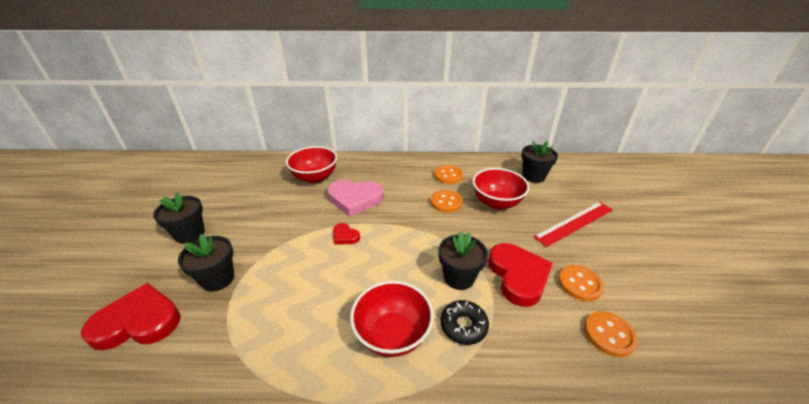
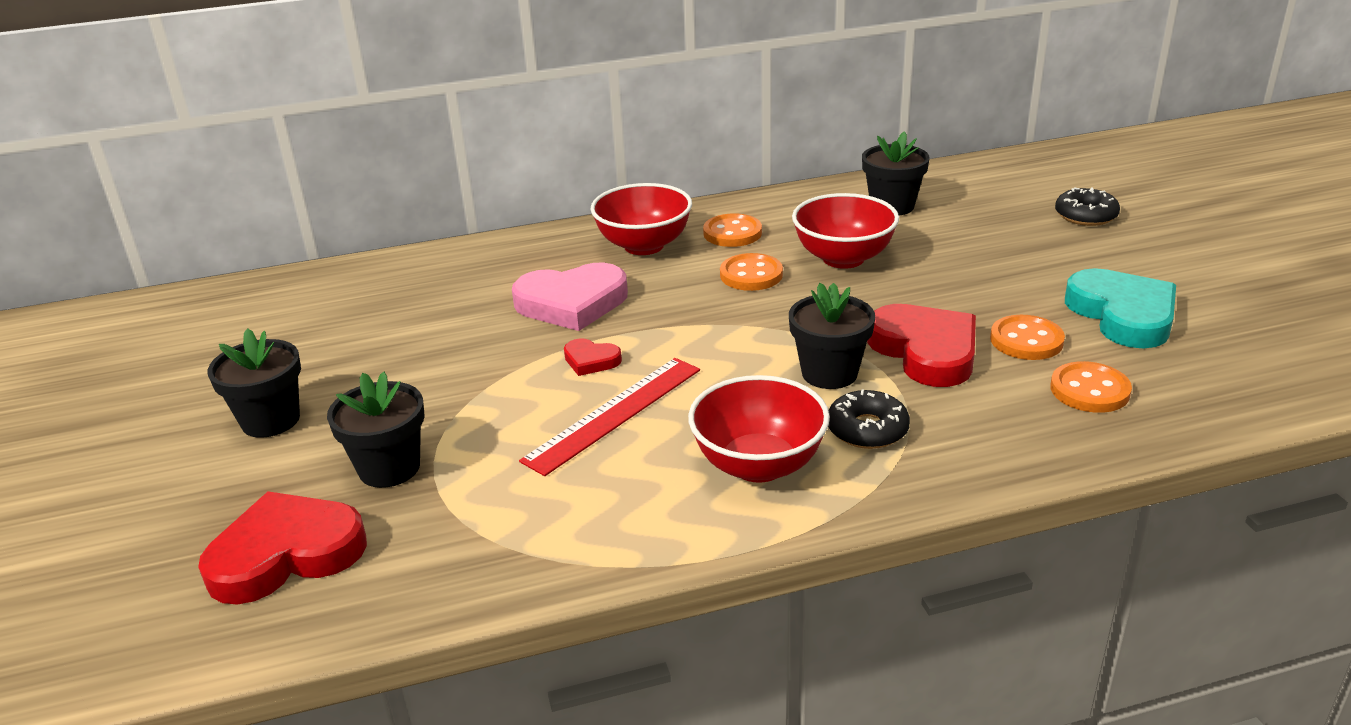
camera: 15 degrees left, 5 degrees down
(315, 177) = (464, 285): red bowl -> red bowl (644, 246)
(574, 223) = (990, 262): red ruler -> red ruler (614, 414)
(638, 204) = (1085, 215): none -> black donut
(645, 280) = (1123, 315): none -> turquoise heart

